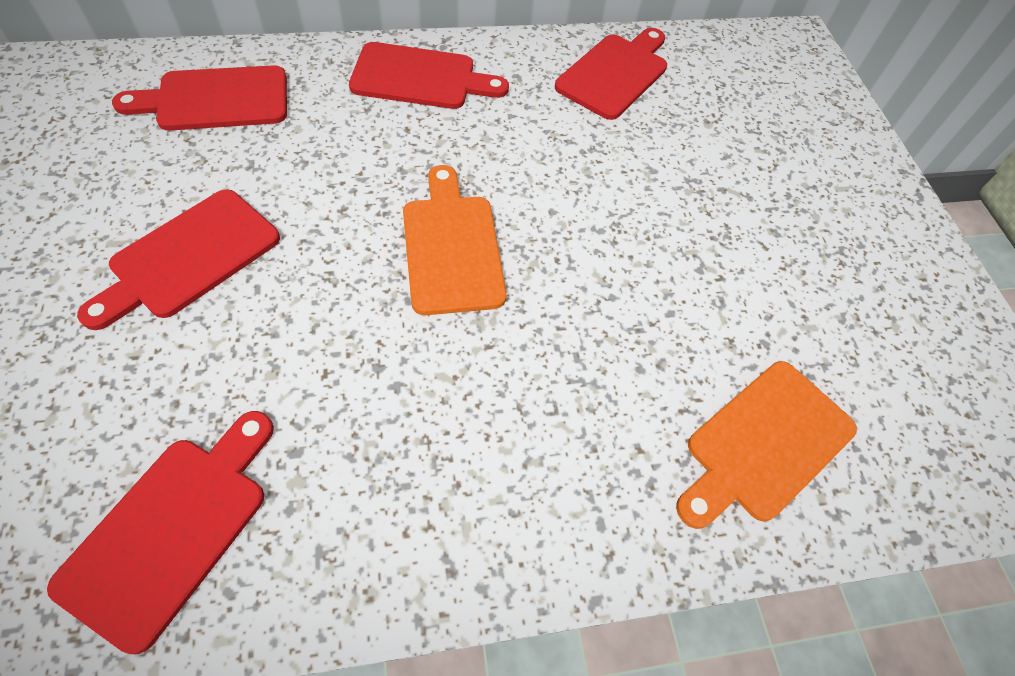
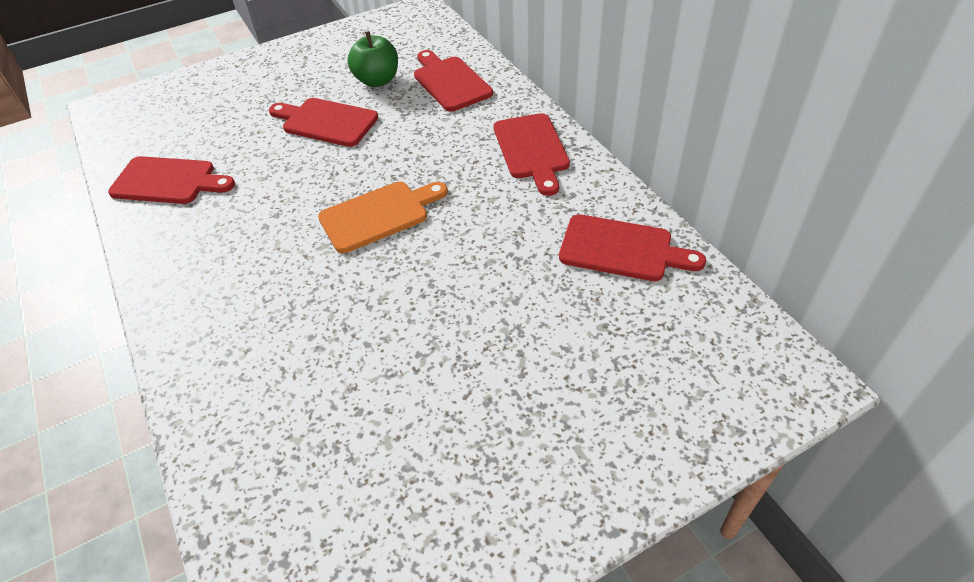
camera: 80 degrees right, 10 degrees down
(133, 171) = (377, 80): none -> green apple
(765, 444) = (265, 425): orange cutting board -> none

